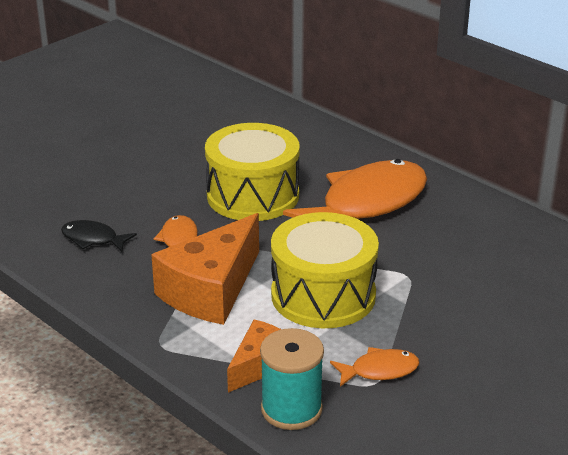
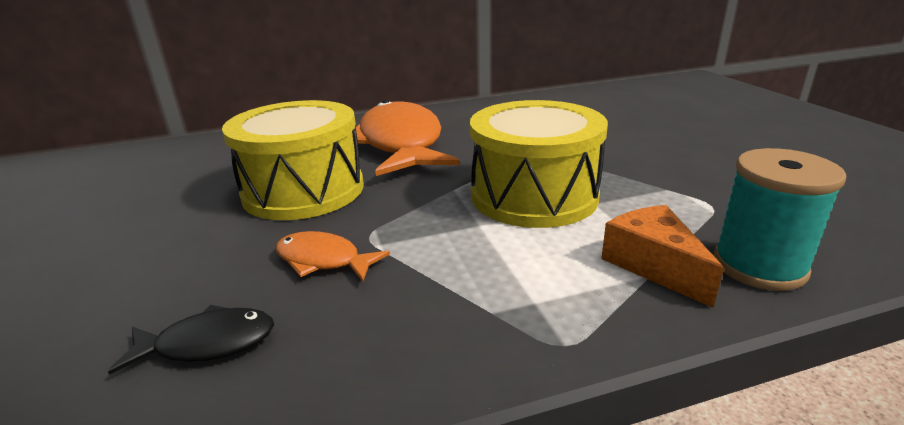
camera: 60 degrees left, 5 degrees down
(93, 239) = (208, 344): black fish -> black fish turned 150 degrees counterclockwise
(211, 290) = (462, 262): orange cheese -> none
(379, 370) = (689, 197): orange fish -> none

